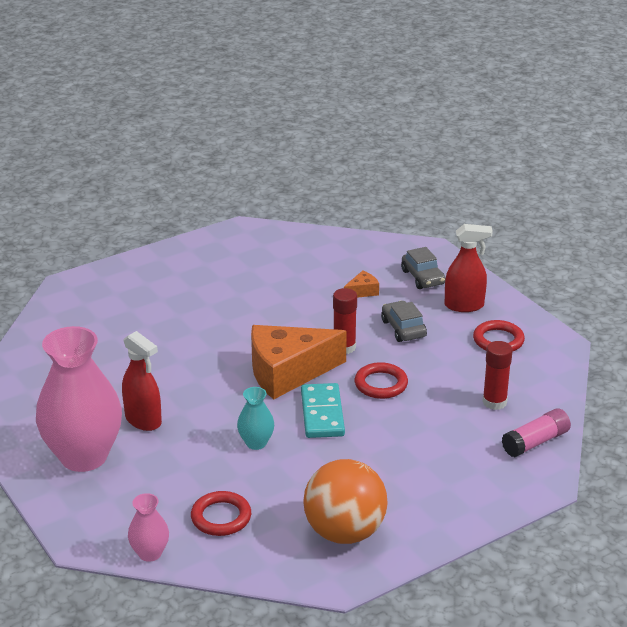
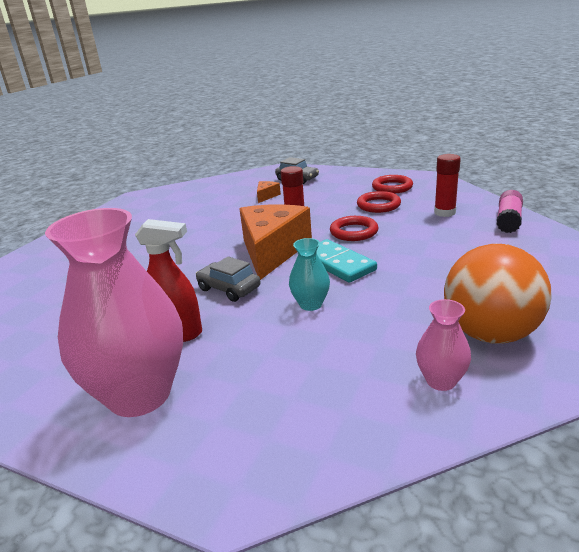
camera: 30 degrees left, 5 degrees down
(150, 553) = (334, 462): pink vase -> pink vase (441, 381)
(221, 517) = (362, 379): red ring -> red ring (378, 205)
(288, 372) = (272, 251): orange cheese -> orange cheese turned 150 degrees clockwise
(403, 328) = (322, 202): grey car -> grey car (229, 289)
(464, 305) = (344, 181): red spray bottle -> none

